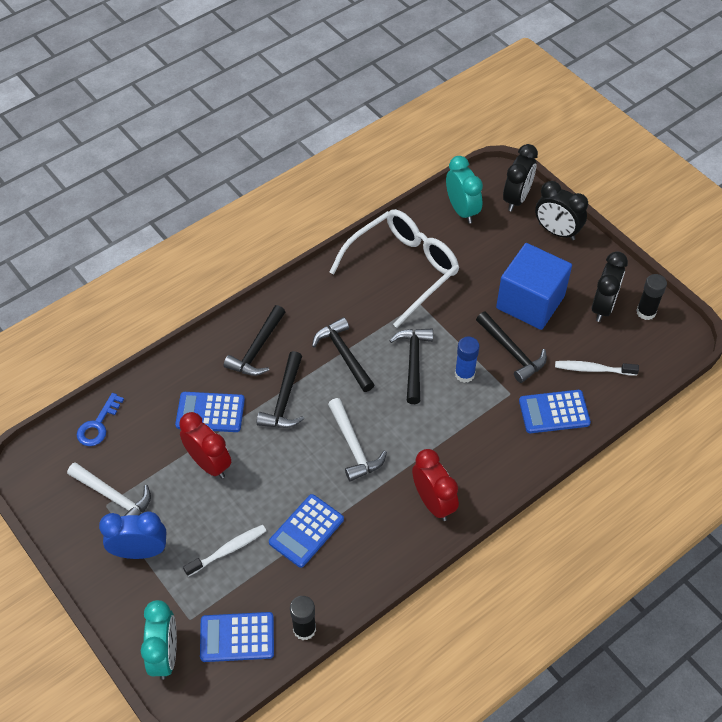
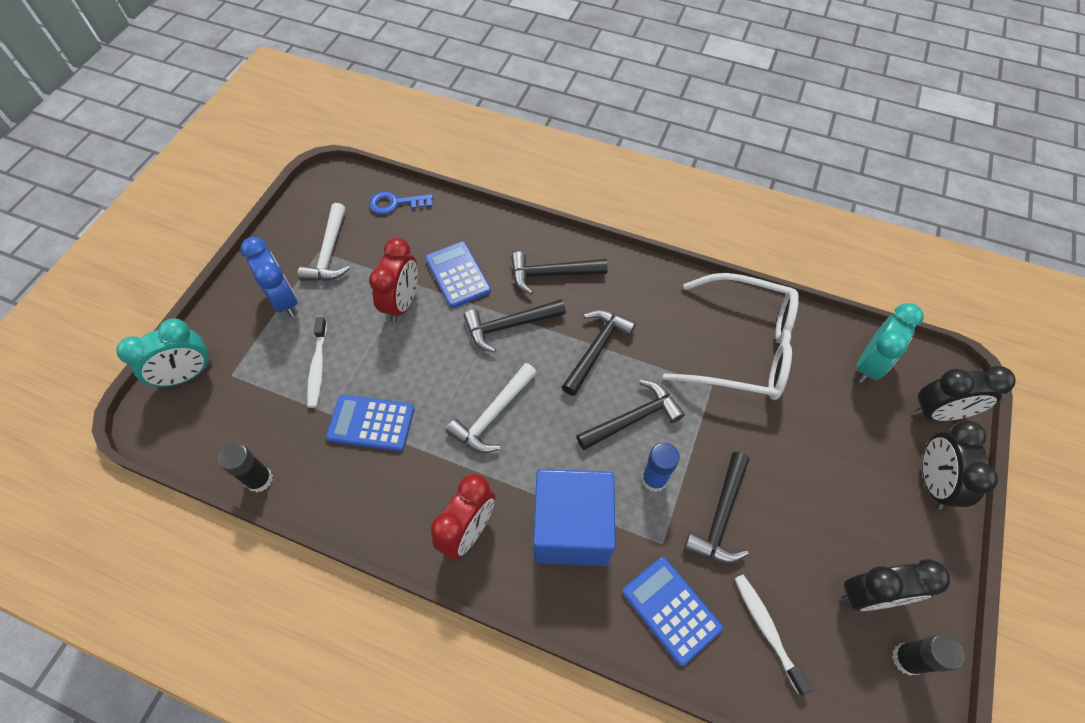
camera: 60 degrees right, 5 degrees up
(228, 550) = (318, 367): white toothbrush -> white toothbrush turned 60 degrees clockwise
(237, 637) = (227, 424): blue calculator -> none
(530, 302) = (806, 502): blue cube -> blue cube (571, 528)

